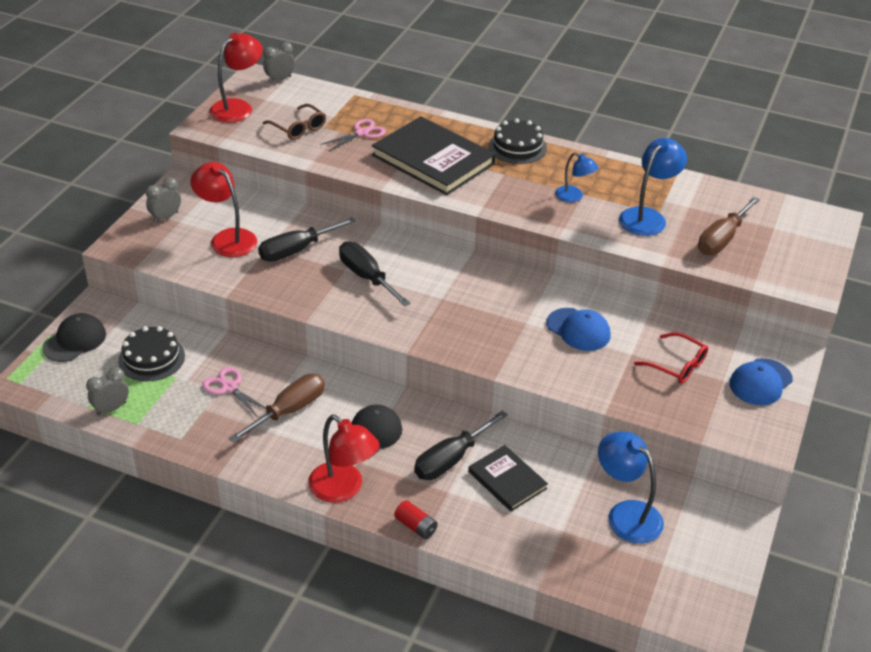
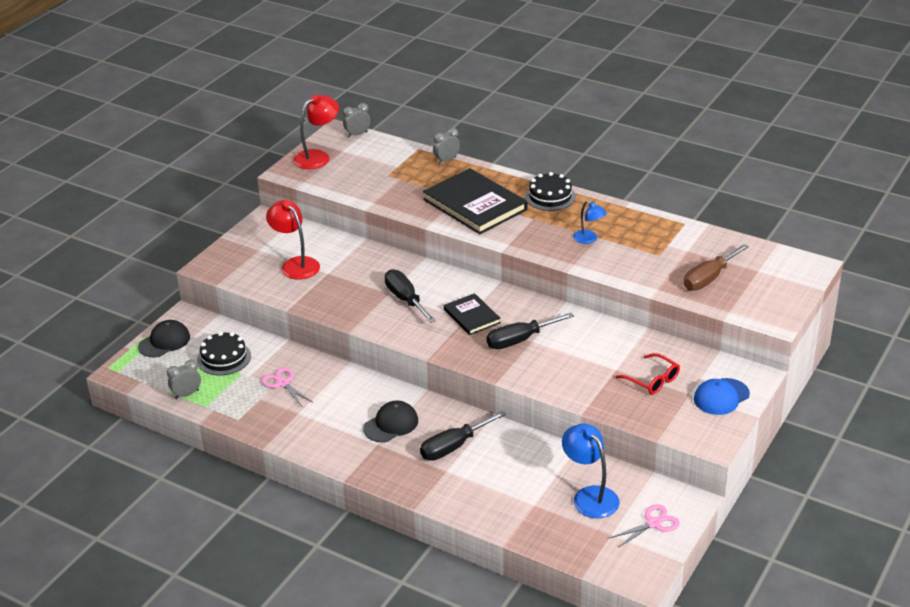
camera: 10 degrees right, 5 degrees down
(166, 217) = (248, 246): grey clock -> grey clock (446, 160)
(289, 410) = (328, 403): brown screwdriver -> none
(296, 250) = (351, 276): black screwdriver -> black screwdriver (520, 340)
(298, 128) = (365, 175): brown glasses -> none
(343, 489) = (361, 464): red lamp -> none
(362, 133) = (418, 181): pink scissors -> pink scissors (653, 523)
(416, 526) = (414, 494): red battery -> none
(507, 480) = (496, 465): black book -> black book (472, 316)
(578, 330) = (575, 348): blue cap -> none
(647, 217) = (649, 258): blue lamp -> none

